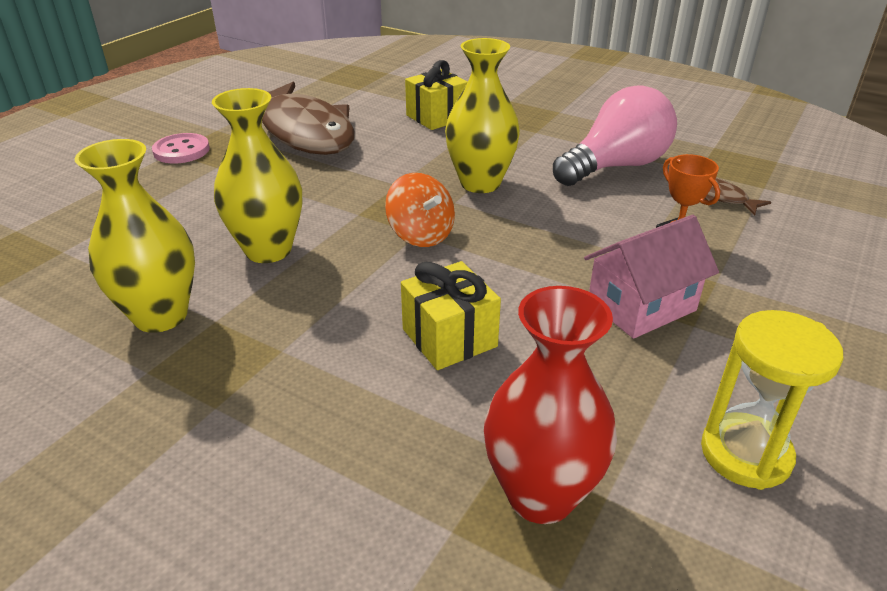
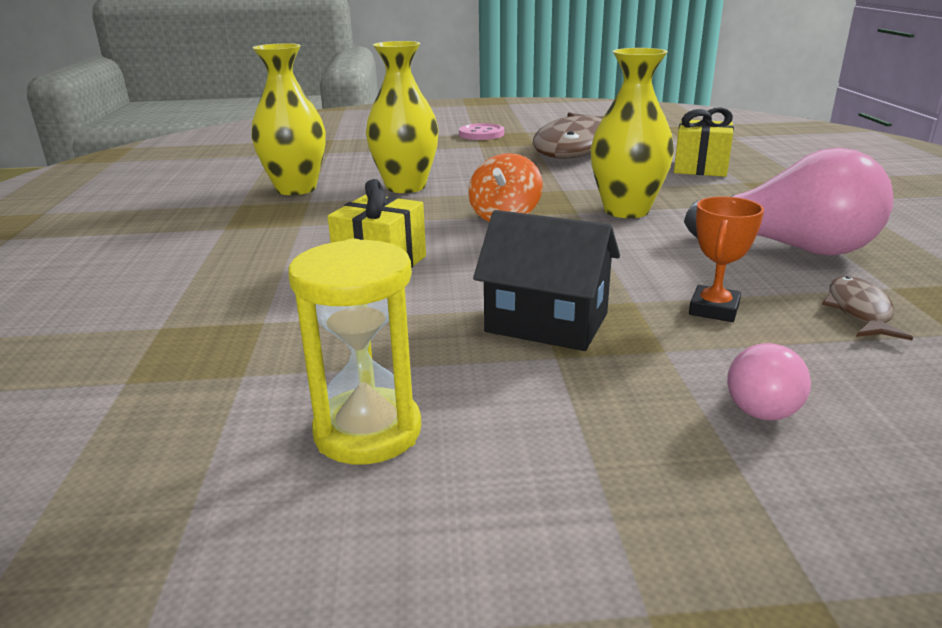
camera: 55 degrees right, 10 degrees down
(541, 495) = (223, 347): red vase -> none
(641, 306) = (546, 323): pink house -> black house
(799, 282) = (761, 402): none -> pink light bulb

